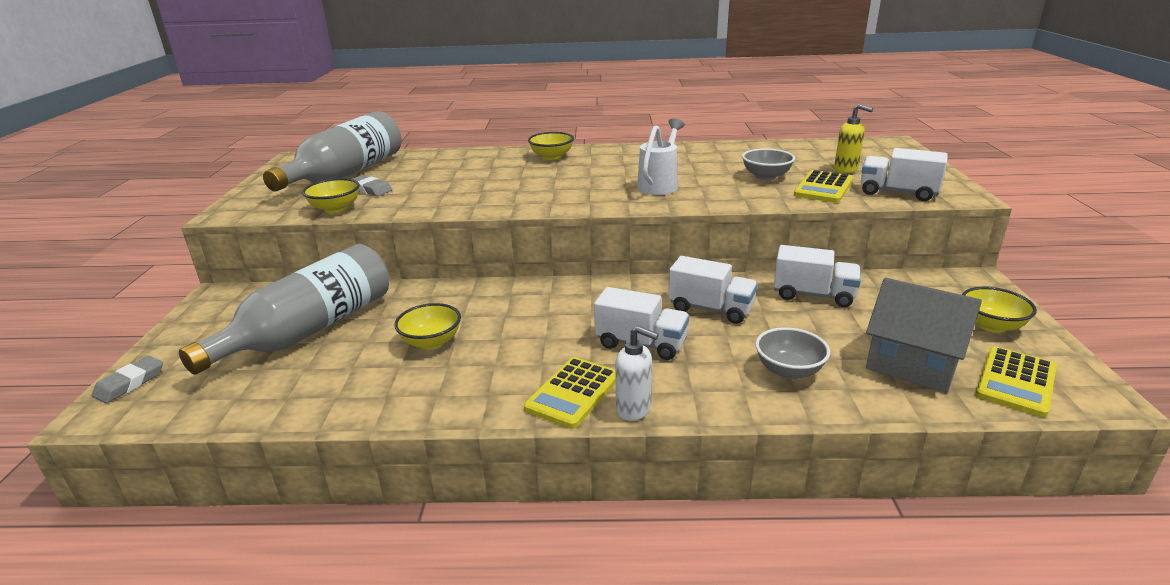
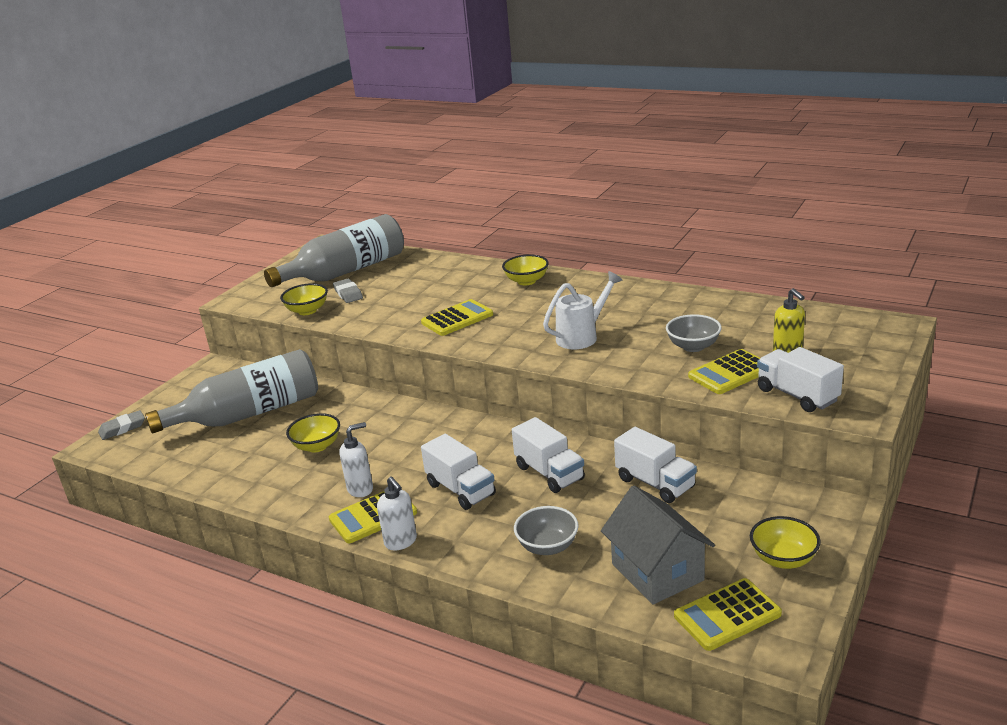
camera: 30 degrees right, 0 degrees up
(518, 190) = (457, 319): none -> yellow calculator
(529, 370) = (360, 489): none -> white soap dispenser

